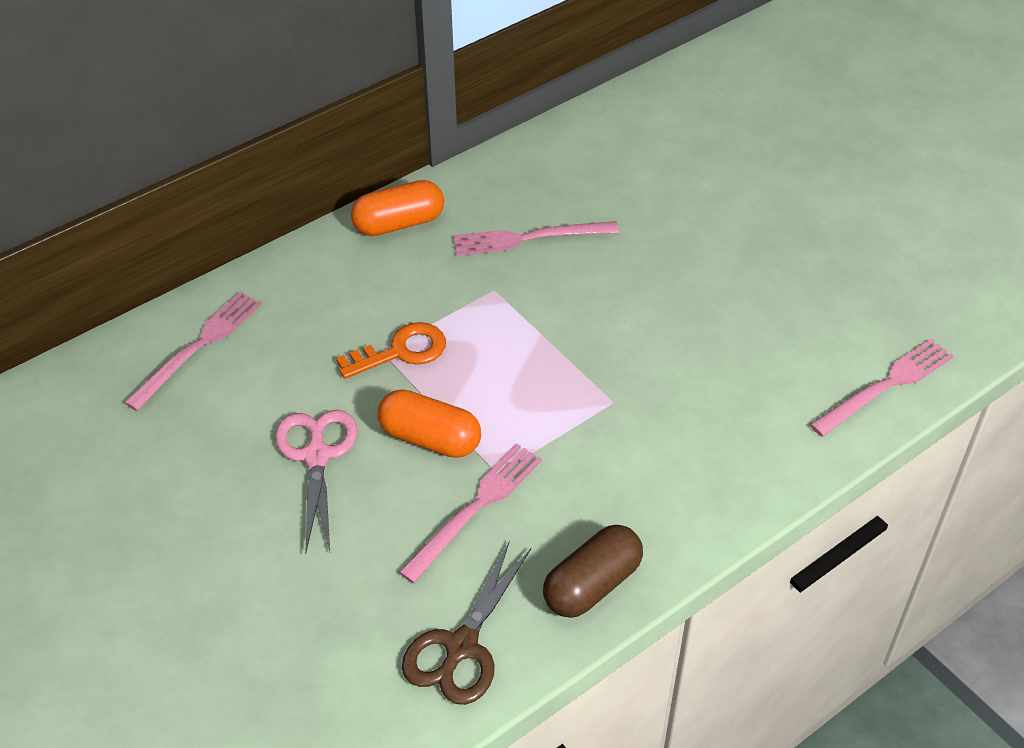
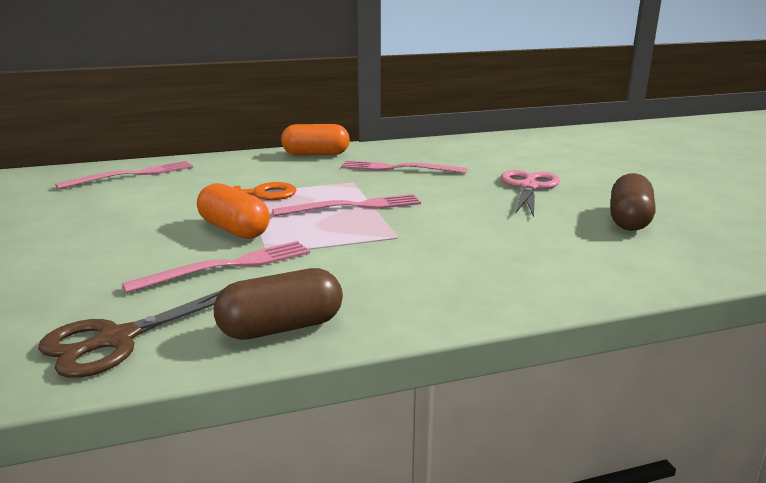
camera: 20 degrees right, 25 degrees down
(317, 456) = (143, 223): pink scissors -> pink scissors (529, 187)
(830, 299) = (629, 220): none -> brown capsule
(886, 386) = (666, 267): pink fork -> pink fork (353, 206)

